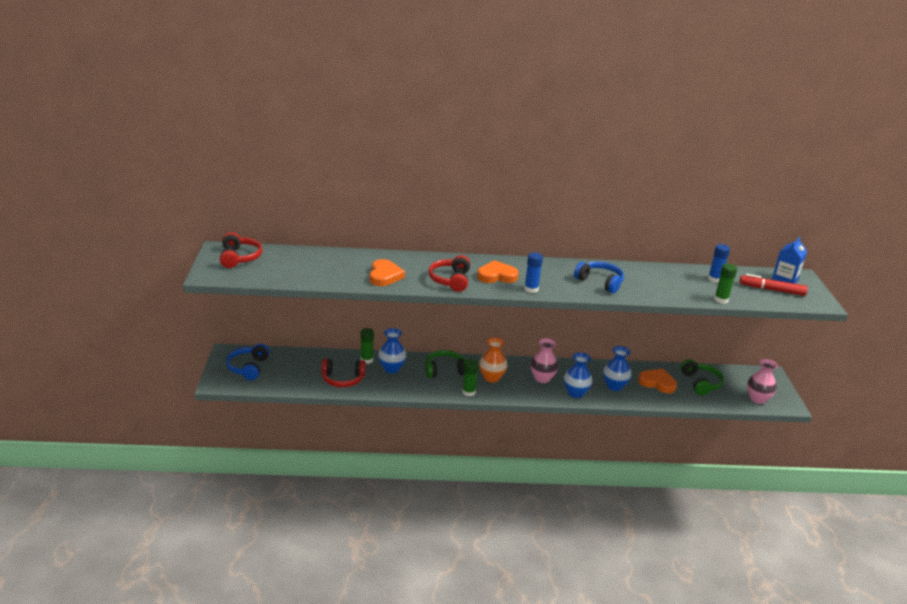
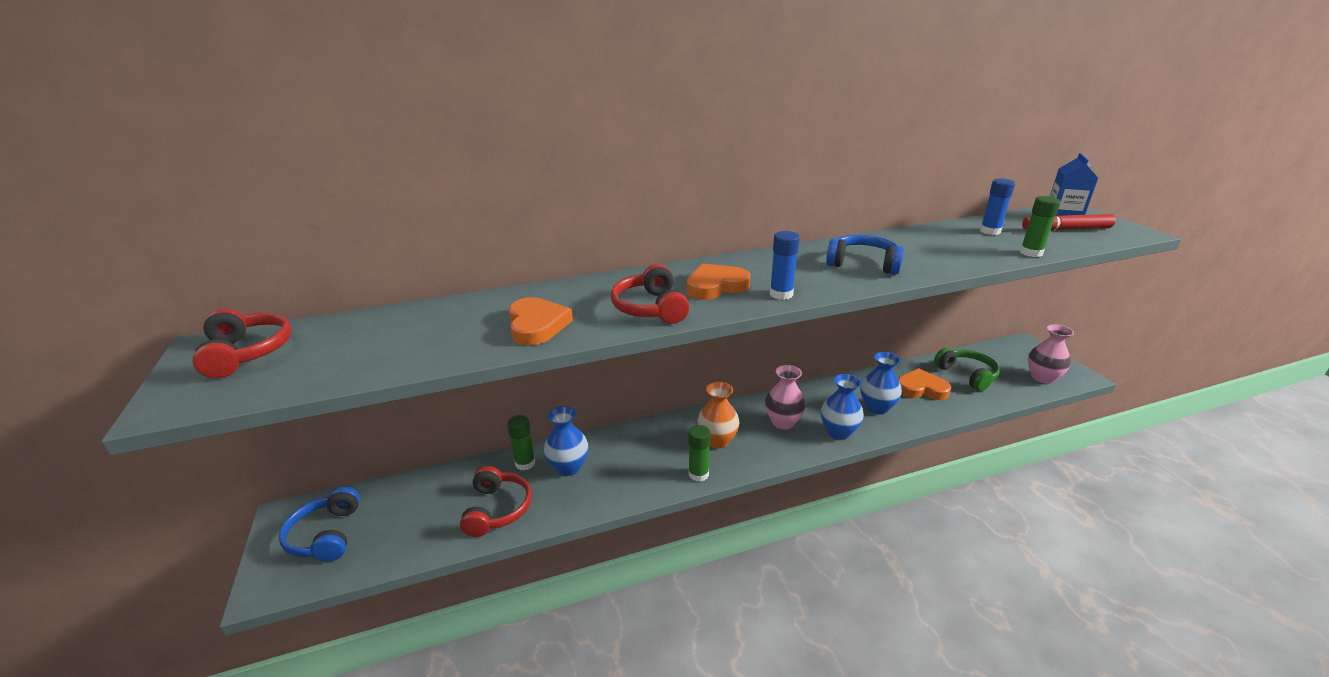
camera: 15 degrees left, 0 degrees up
(343, 379) = (497, 509): red headphones -> red headphones turned 75 degrees counterclockwise
(445, 370) = (647, 447): green headphones -> none

